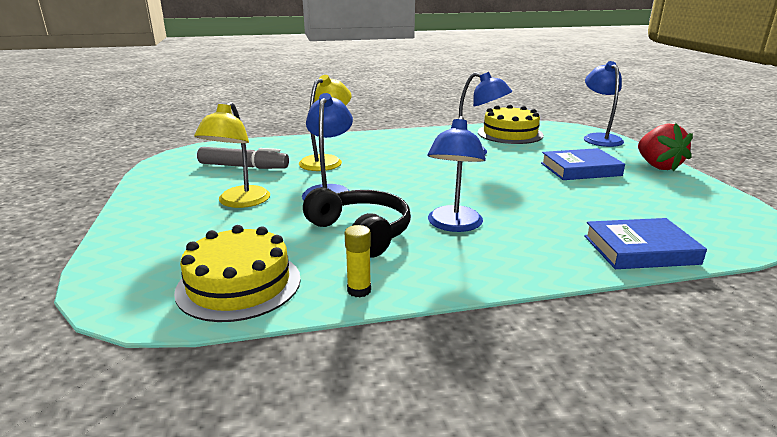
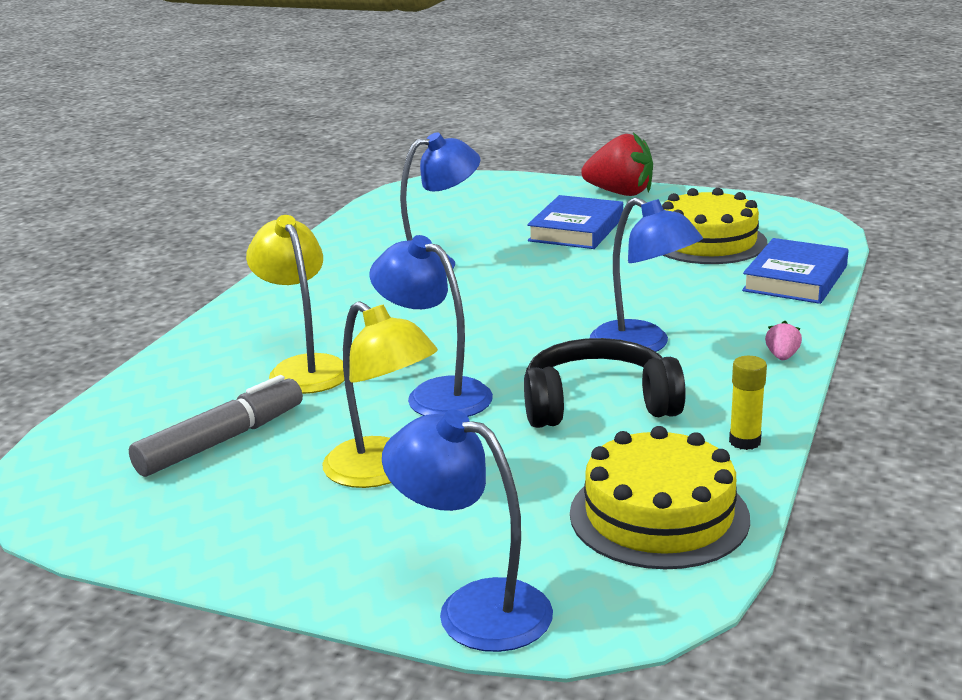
camera: 55 degrees left, 0 degrees up
(503, 274) = (782, 356): none -> pink strawberry
(510, 134) = (398, 221): yellow cake -> yellow cake (707, 242)
(599, 138) = (496, 184): blue lamp -> blue lamp (473, 609)

